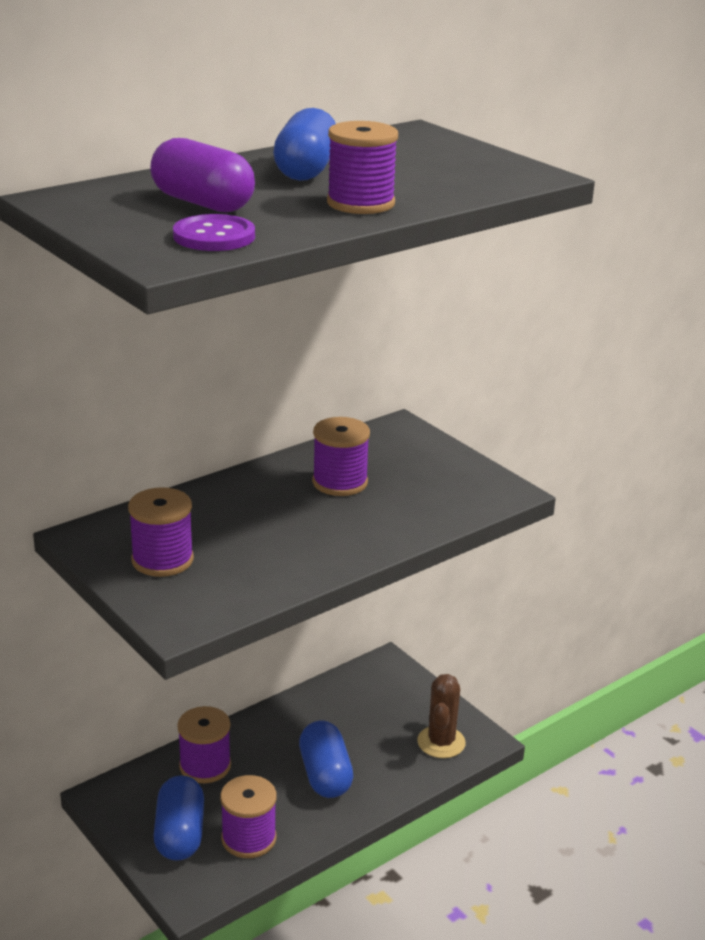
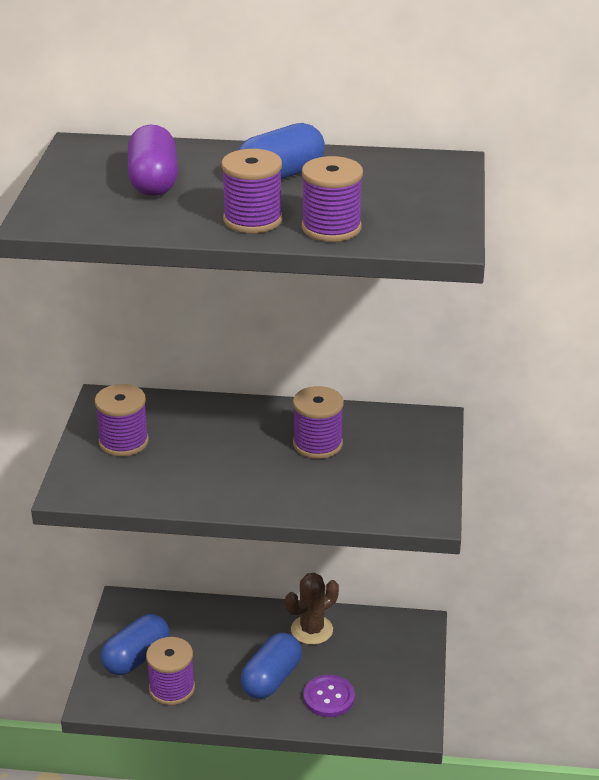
camera: 45 degrees right, 5 degrees up
(205, 766) = (205, 622): purple spool -> purple spool (331, 228)
(214, 236) = (104, 213): purple button -> purple button (329, 697)
(441, 742) = (381, 708): brown cactus -> brown cactus (312, 630)

